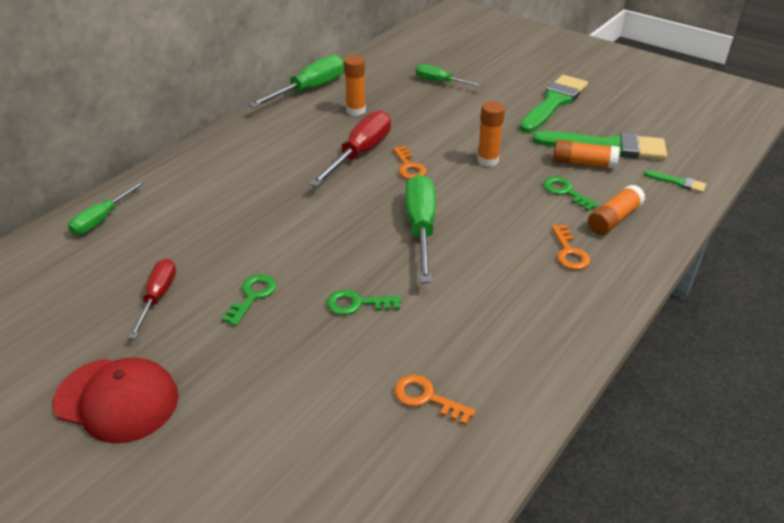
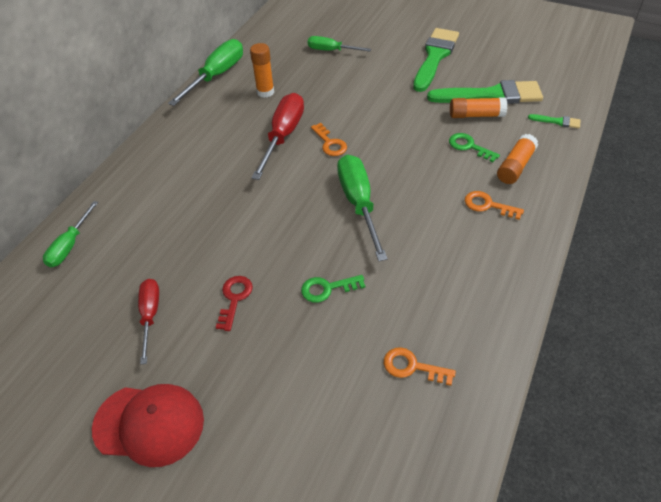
camera: 10 degrees left, 10 degrees up
(252, 296) = (234, 299): green key -> red key
(487, 160) = (395, 125): orange glue stick -> none
(569, 252) = (488, 205): orange key -> orange key turned 135 degrees clockwise

